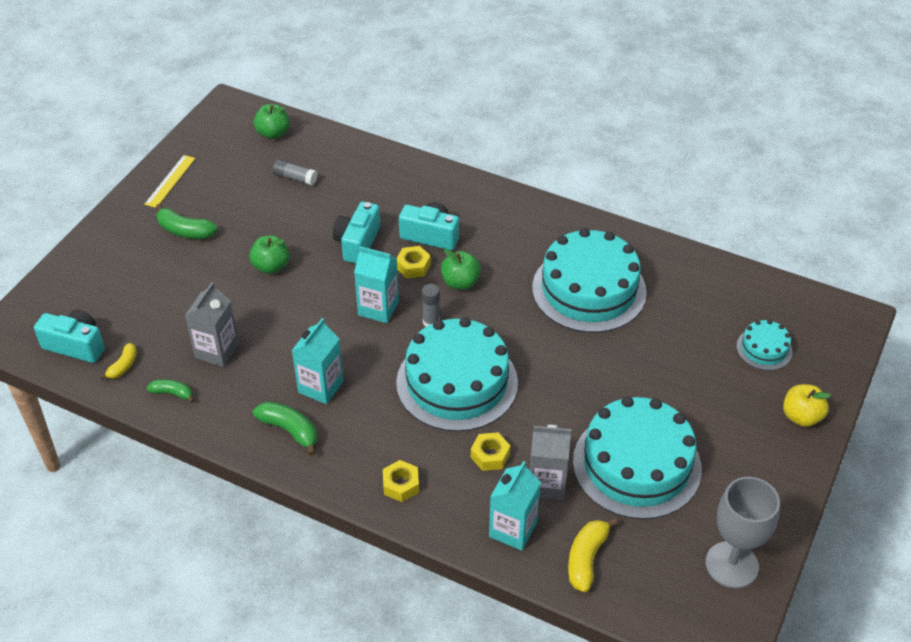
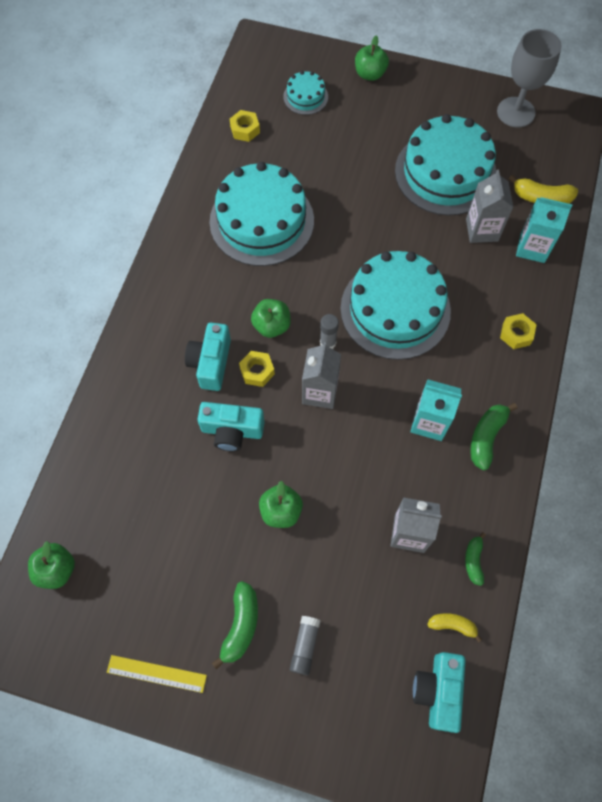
camera: 100 degrees left, 20 degrees up
(295, 178) = (136, 522): grey glue stick -> grey glue stick (305, 646)
(378, 308) = (320, 392): turquoise carton -> grey carton
(490, 455) = (466, 273): yellow nut -> yellow nut (245, 129)
(801, 417) = (370, 74): yellow apple -> green apple

